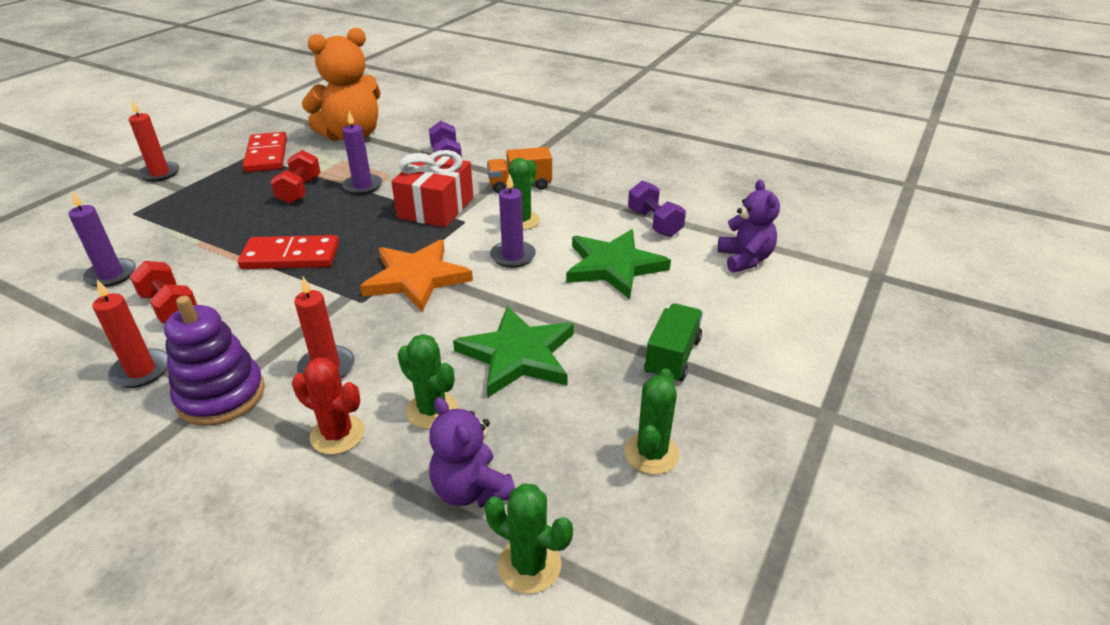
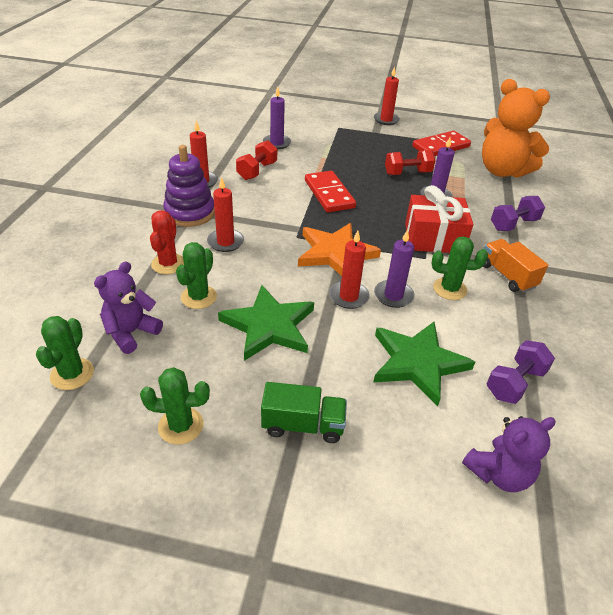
camera: 70 degrees right, 5 degrees up
(498, 286) = (348, 296): none -> red candle

